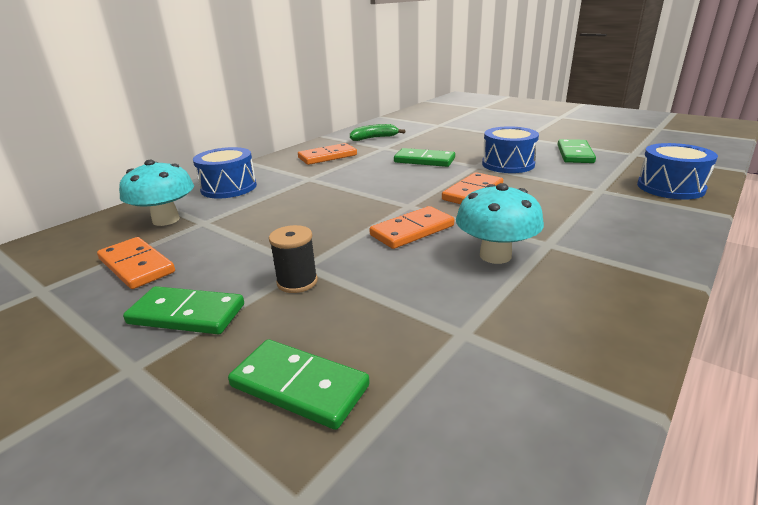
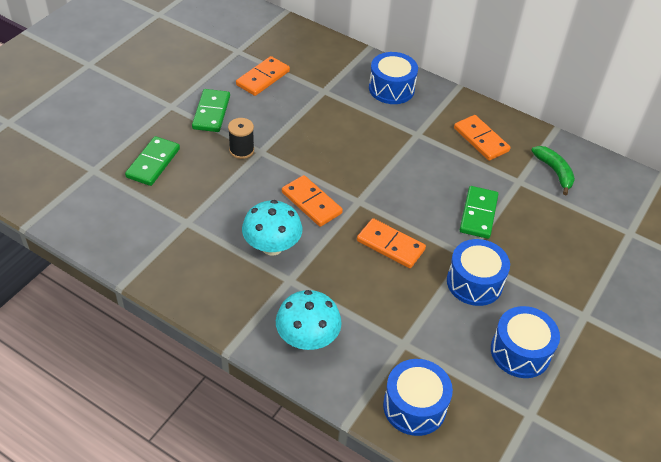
camera: 80 degrees right, 20 degrees up
(166, 220) = (327, 71): turquoise mushroom -> turquoise mushroom (307, 338)
(574, 154) = (520, 352): green domino -> blue drum

